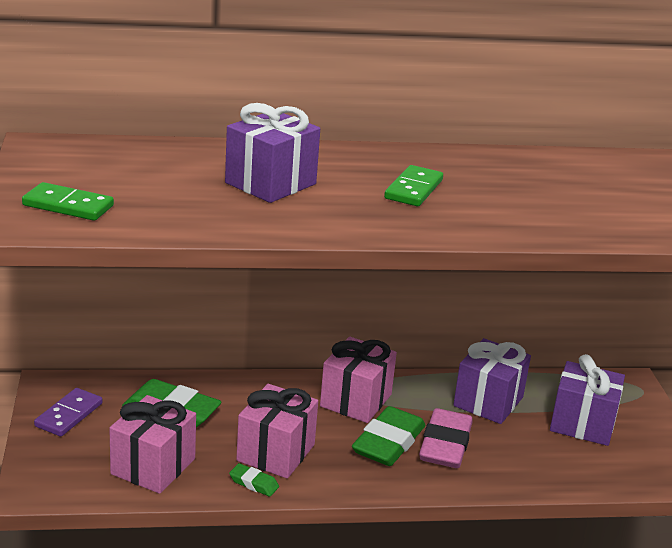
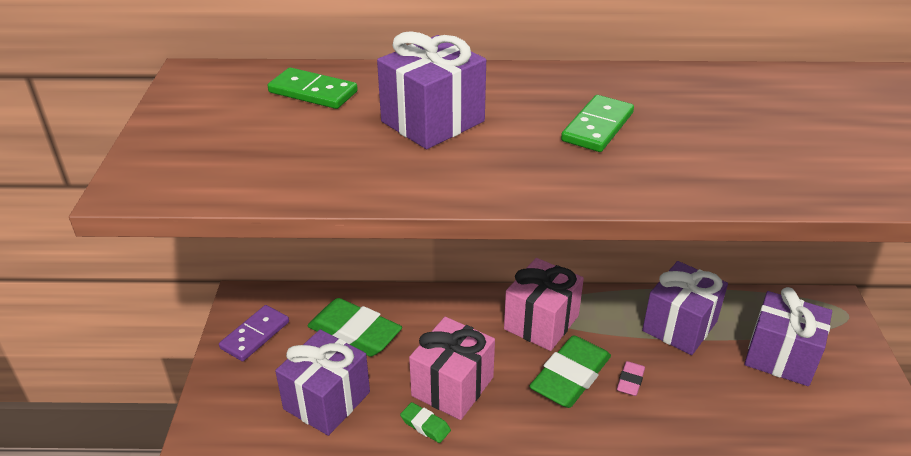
camera: 10 degrees right, 10 degrees up
(68, 205) = (197, 157): green domino -> green domino (313, 92)
(153, 466) = (327, 400): pink gift -> purple gift
(445, 445) = (630, 381): pink eraser -> pink eraser, size x0.47

